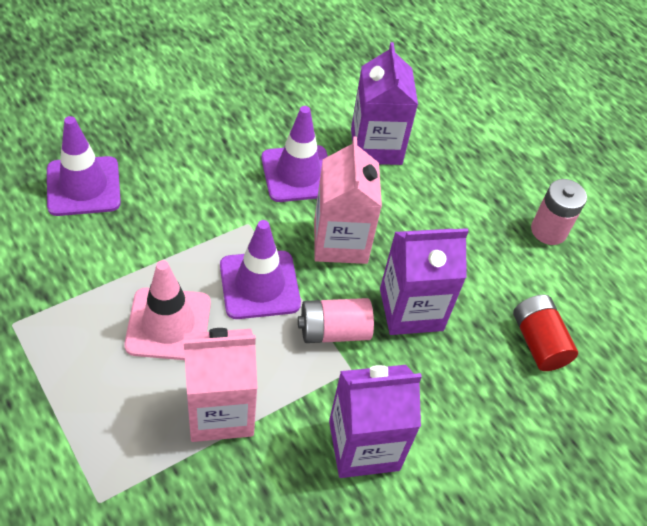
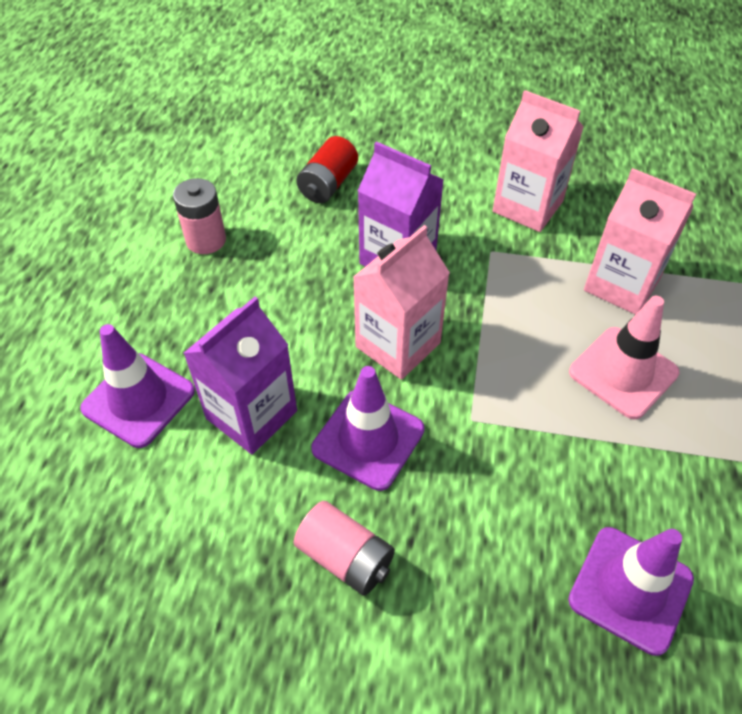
camera: 130 degrees left, 0 degrees up
(259, 285) = (511, 354): purple traffic cone -> purple traffic cone (138, 400)
(333, 331) = (479, 282): pink battery -> pink battery (345, 557)
(364, 445) = (527, 206): purple carton -> pink carton

